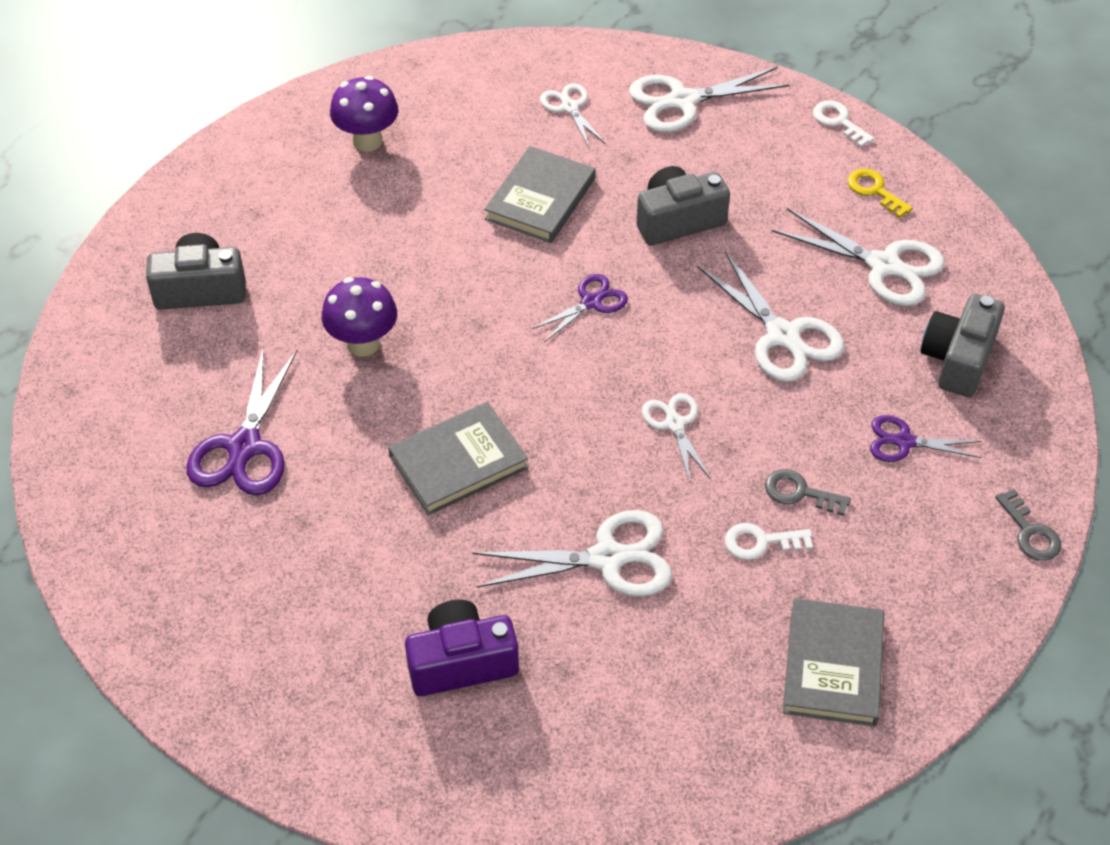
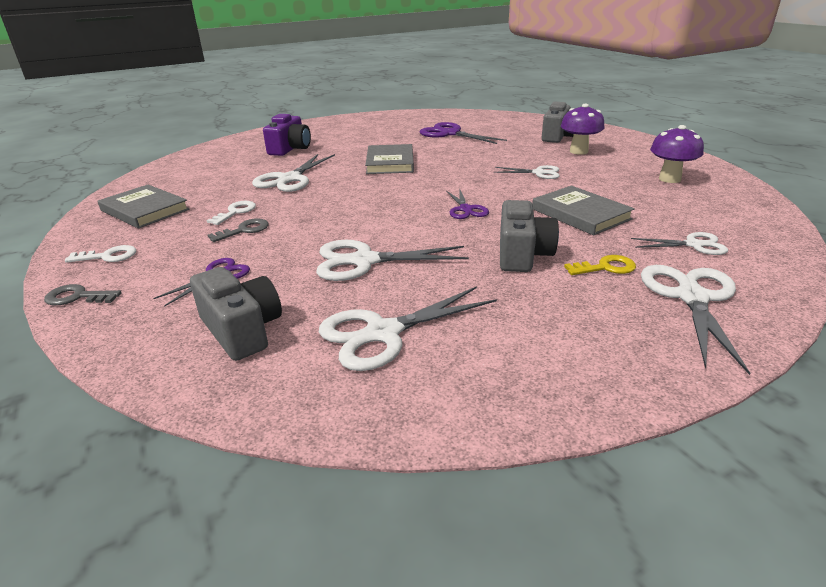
camera: 120 degrees right, 20 degrees down
(363, 344) = (490, 157): purple mushroom -> purple mushroom (578, 151)
(675, 424) = (342, 210): white scissors -> white scissors (538, 173)
(838, 121) = (625, 389): white key -> white key (108, 256)
(874, 191) = (489, 369): yellow key -> yellow key (605, 267)

